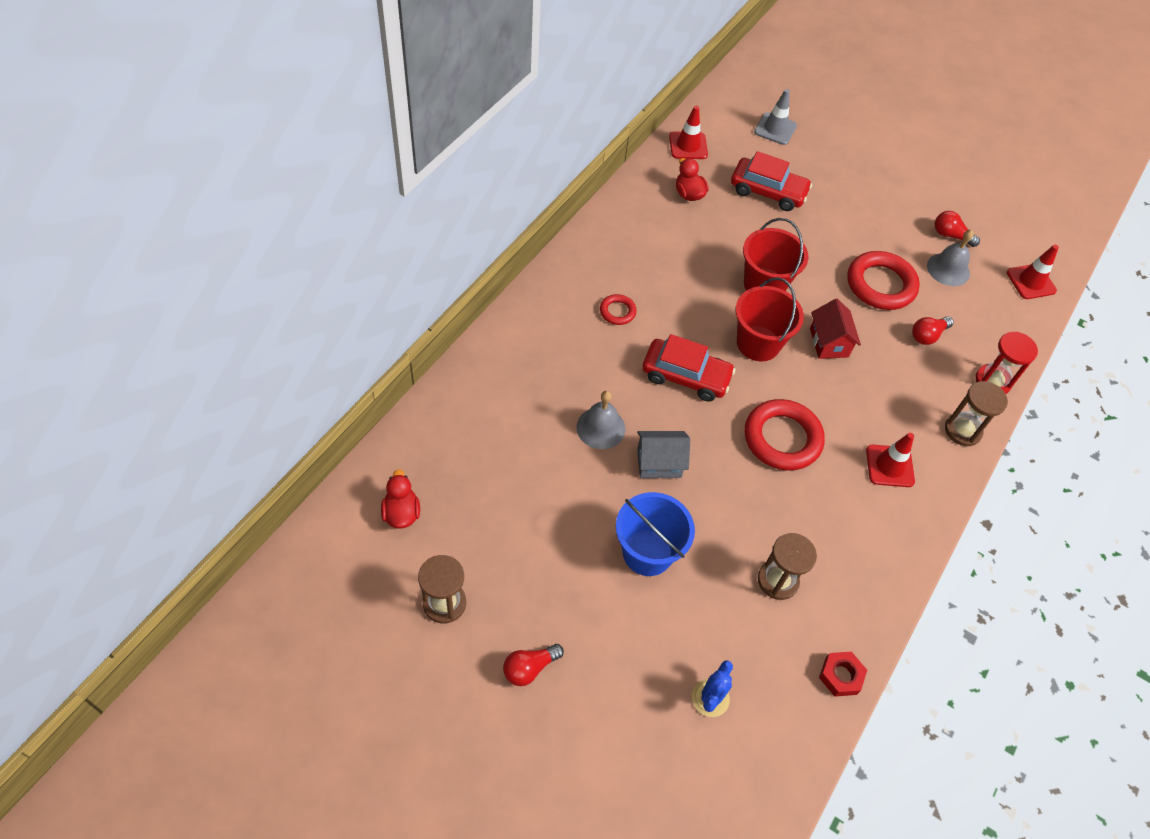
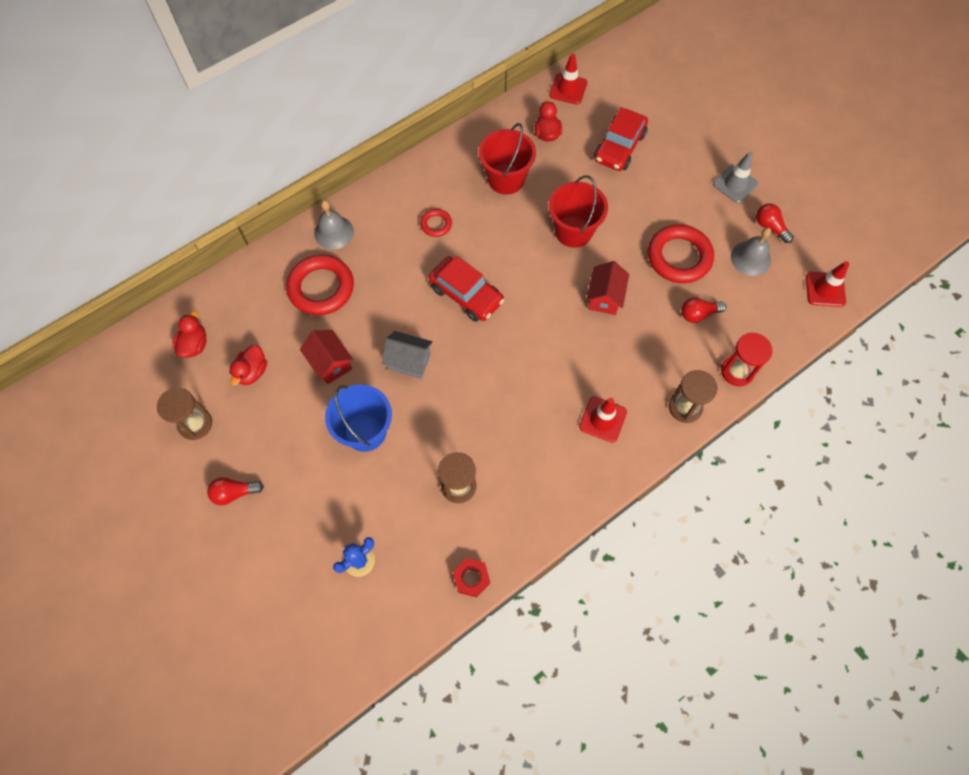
camera: 25 degrees right, 10 degrees up
(485, 524) = (252, 372): none -> red duck
(572, 489) = (330, 363): none -> red house
(601, 428) = (376, 319): grey bell -> grey bell (334, 232)
(758, 343) = (542, 282): red bucket -> red bucket (506, 179)
(768, 191) = (619, 147): red car -> red car turned 75 degrees clockwise
(775, 129) = (655, 90): grey traffic cone -> grey traffic cone (735, 184)
(782, 438) = (521, 369): red ring -> red ring (321, 288)

